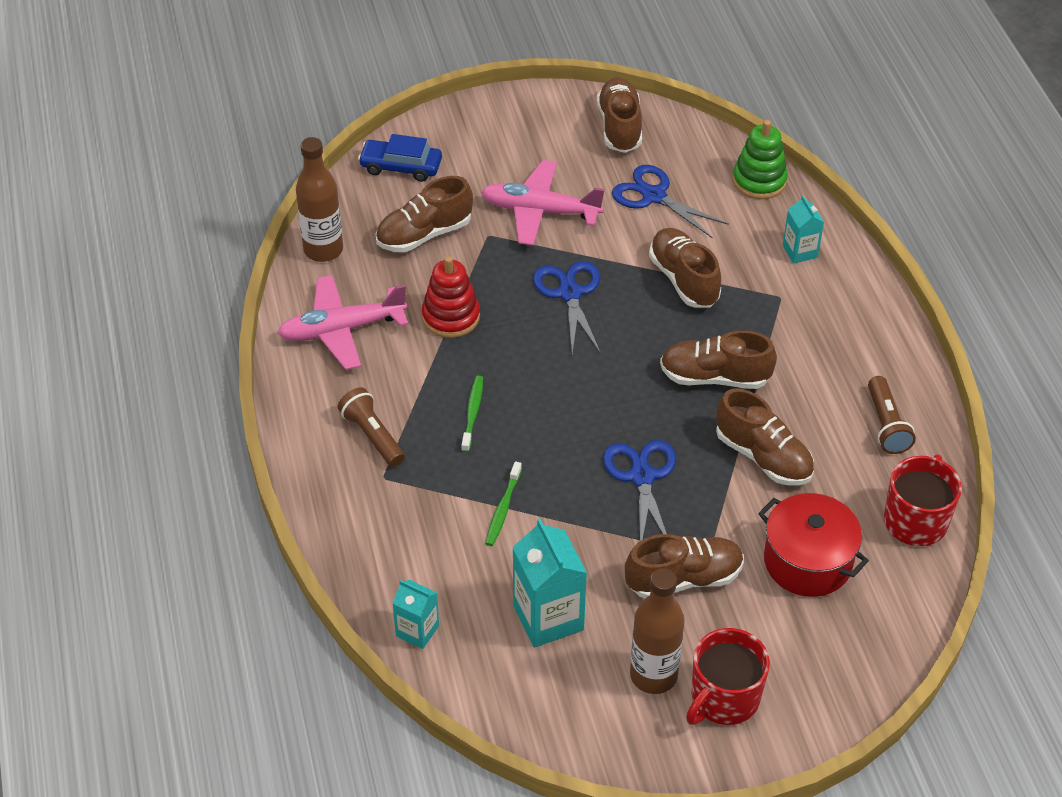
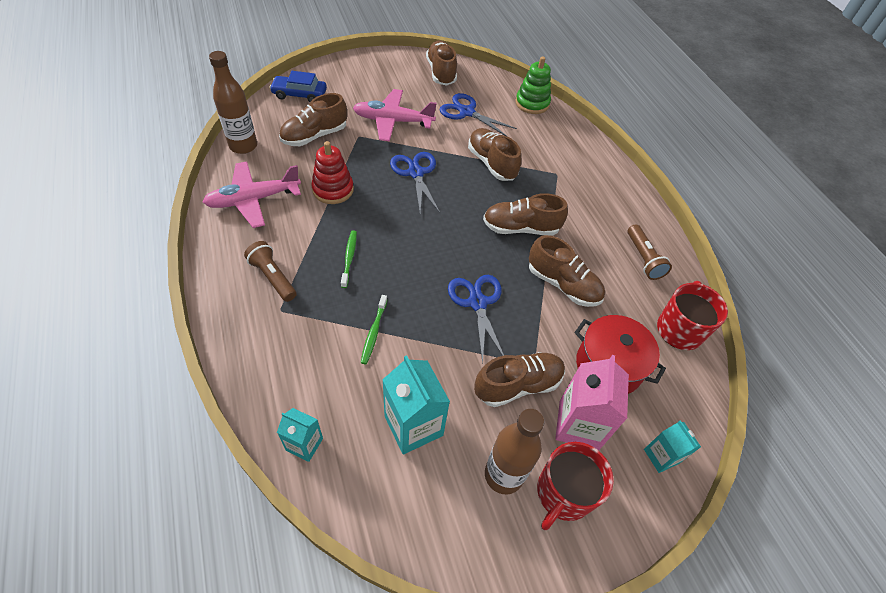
camera: 10 degrees left, 5 degrees up
(755, 627) = (578, 424): none -> pink carton
(800, 251) = (564, 145): turquoise carton -> turquoise carton (661, 456)

